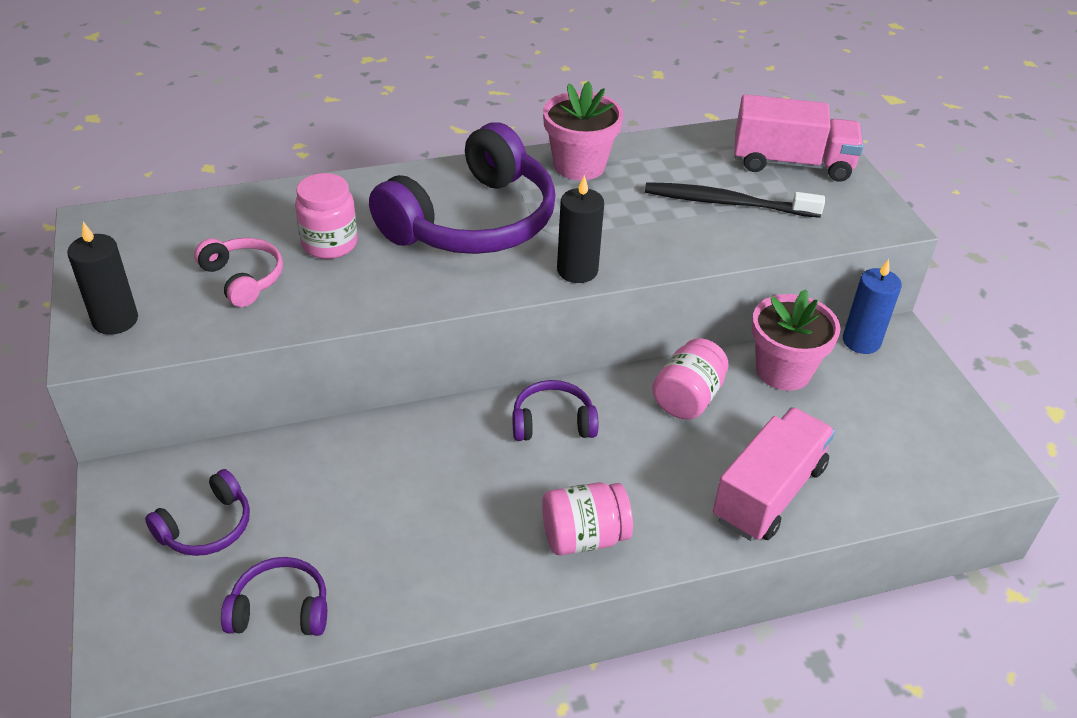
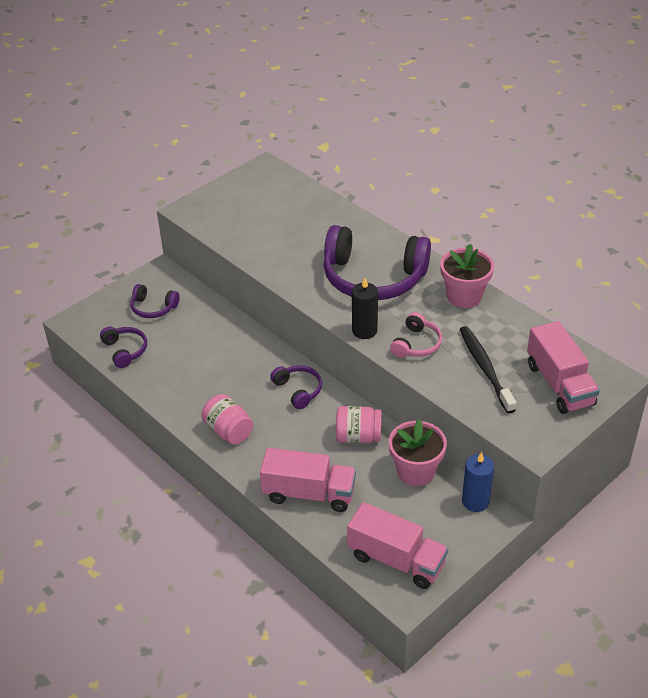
camera: 65 degrees right, 0 degrees up
(115, 320) = (207, 206): black candle -> none
(243, 278) = (263, 227): pink headphones -> pink headphones (416, 344)
(329, 244) = (311, 240): pink jar -> none
(931, 452) = (396, 560): none -> pink truck

